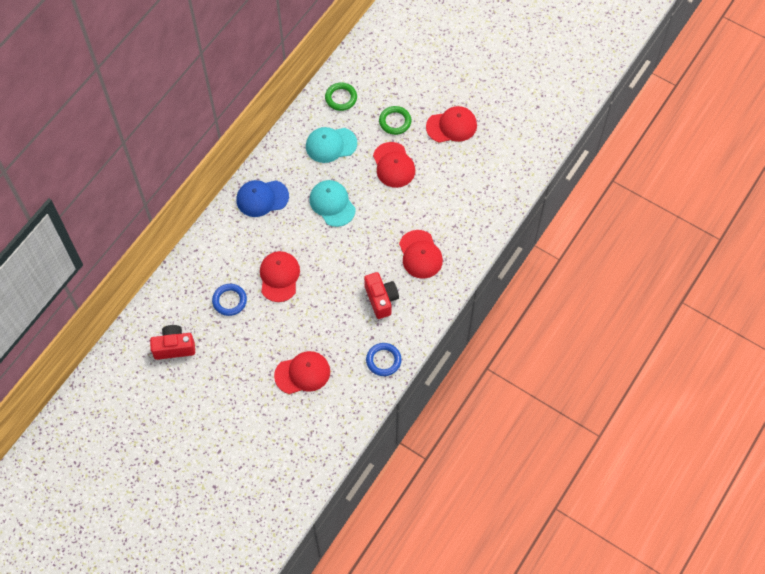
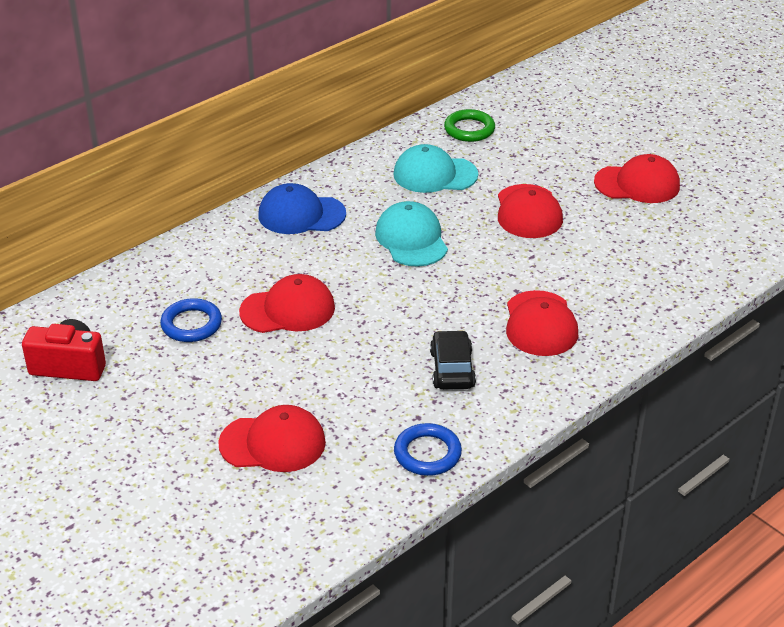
camera: 15 degrees right, 25 degrees down
(279, 277) = (288, 310): red cap -> red cap turned 60 degrees clockwise
(381, 299) = (452, 369): red camera -> black car
(395, 122) = (546, 166): green ring -> none

